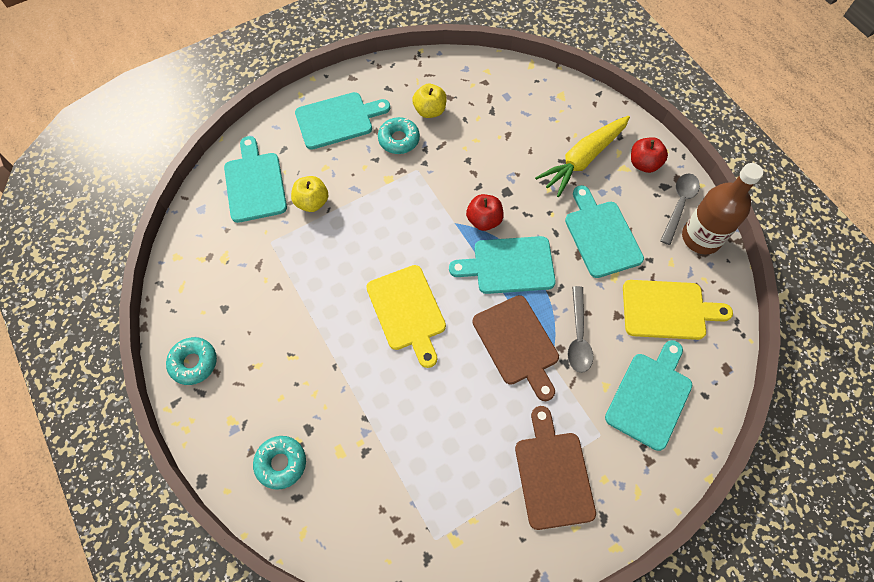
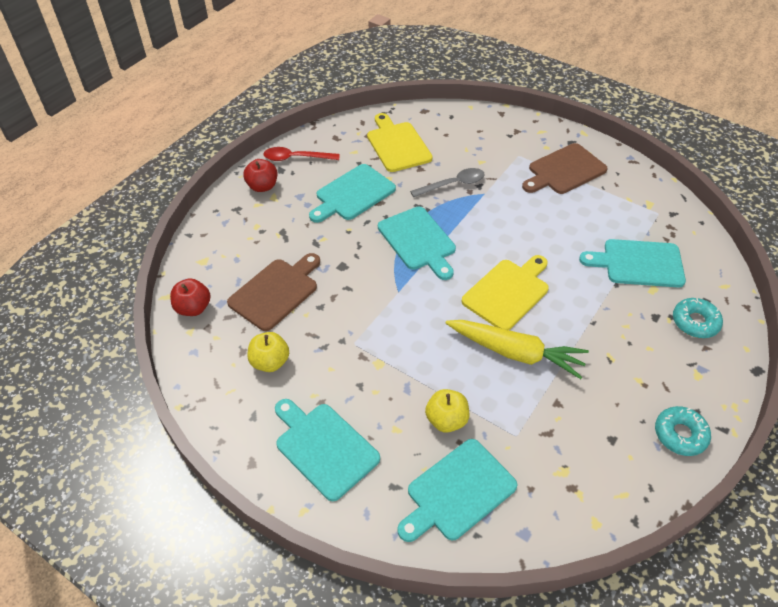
camera: 115 degrees left, 15 degrees down
(399, 139) = (323, 375): turquoise donut -> none
(484, 220) = (383, 272): red apple -> red apple (193, 308)
(517, 344) = (484, 215): brown cutting board -> brown cutting board (276, 292)
(583, 159) = (277, 225): yellow carrot -> yellow carrot (515, 353)
(650, 396) = (472, 139): turquoise cutting board -> turquoise cutting board (638, 263)
(679, 205) = (296, 158): grey spoon -> red spoon
(701, 237) = (321, 141): brown bottle -> none

